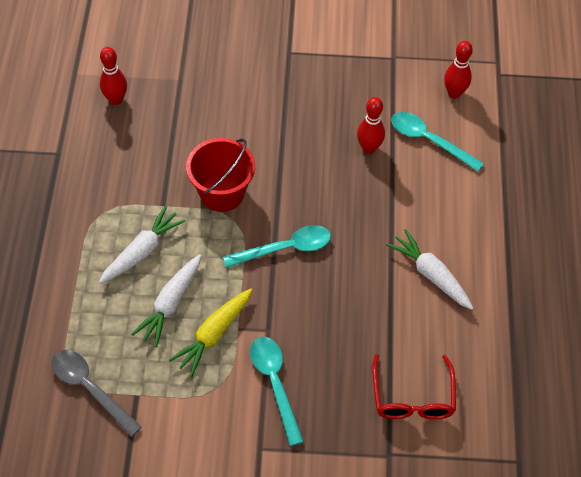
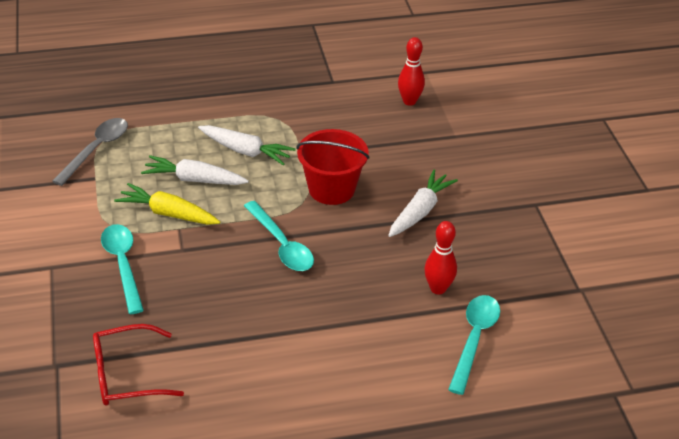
camera: 75 degrees right, 15 degrees down
(275, 384) = (123, 265): turquoise spoon -> turquoise spoon turned 75 degrees counterclockwise
(431, 275) = (287, 368): white carrot -> white carrot (420, 211)
(454, 93) = (558, 353): red bowling pin -> none

